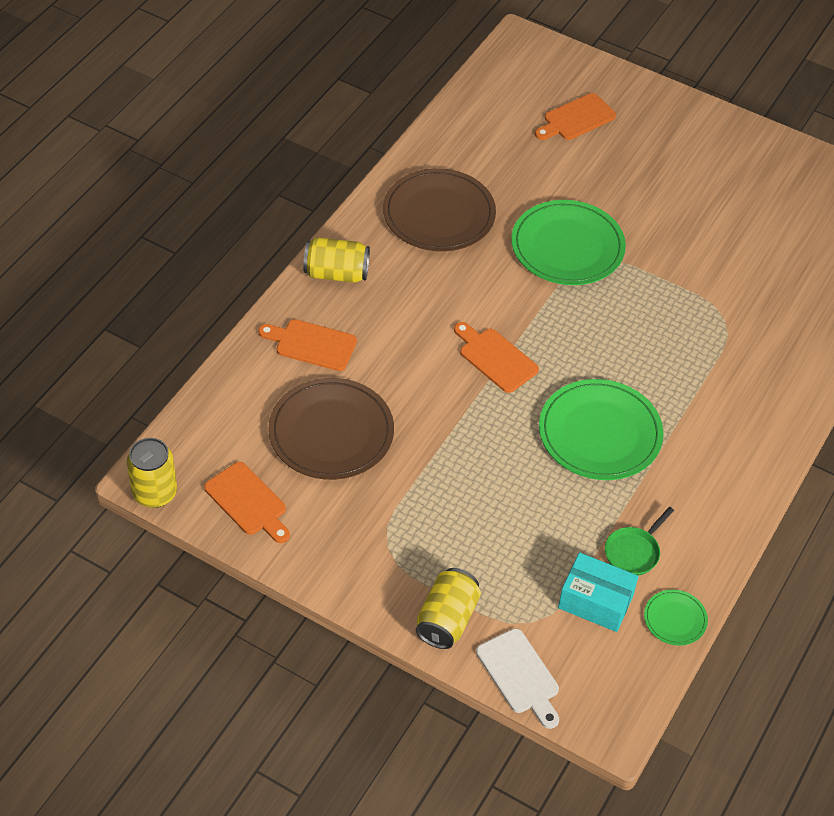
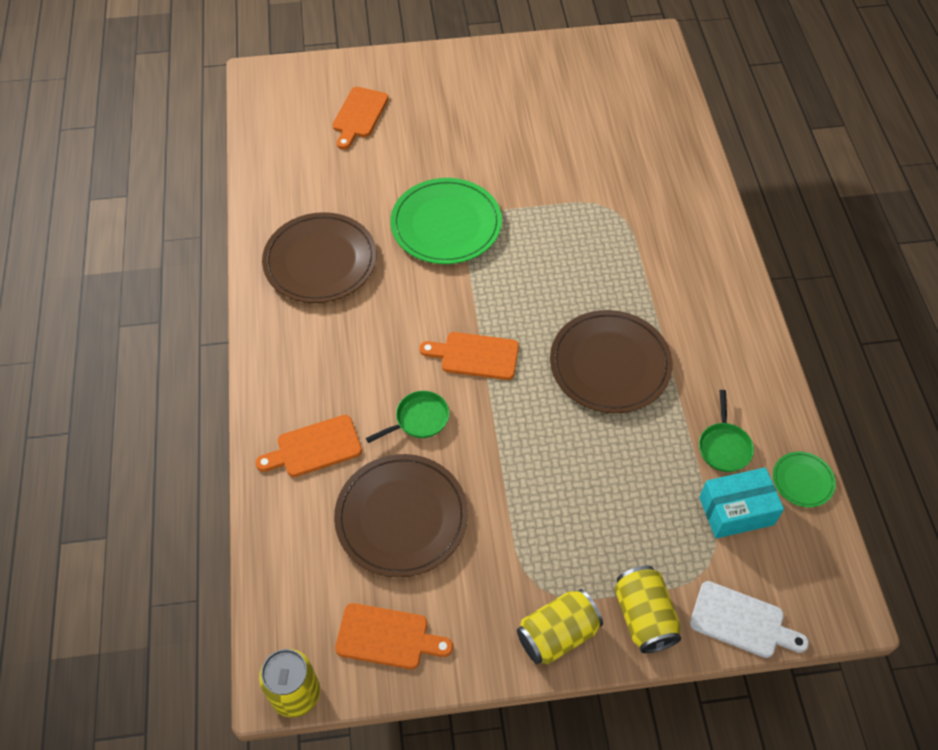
camera: 35 degrees left, 5 degrees up
(336, 273) = (279, 368): yellow can -> yellow can (557, 634)
(407, 375) = (419, 419): none -> green pan
(600, 433) = (610, 364): green plate -> brown plate

